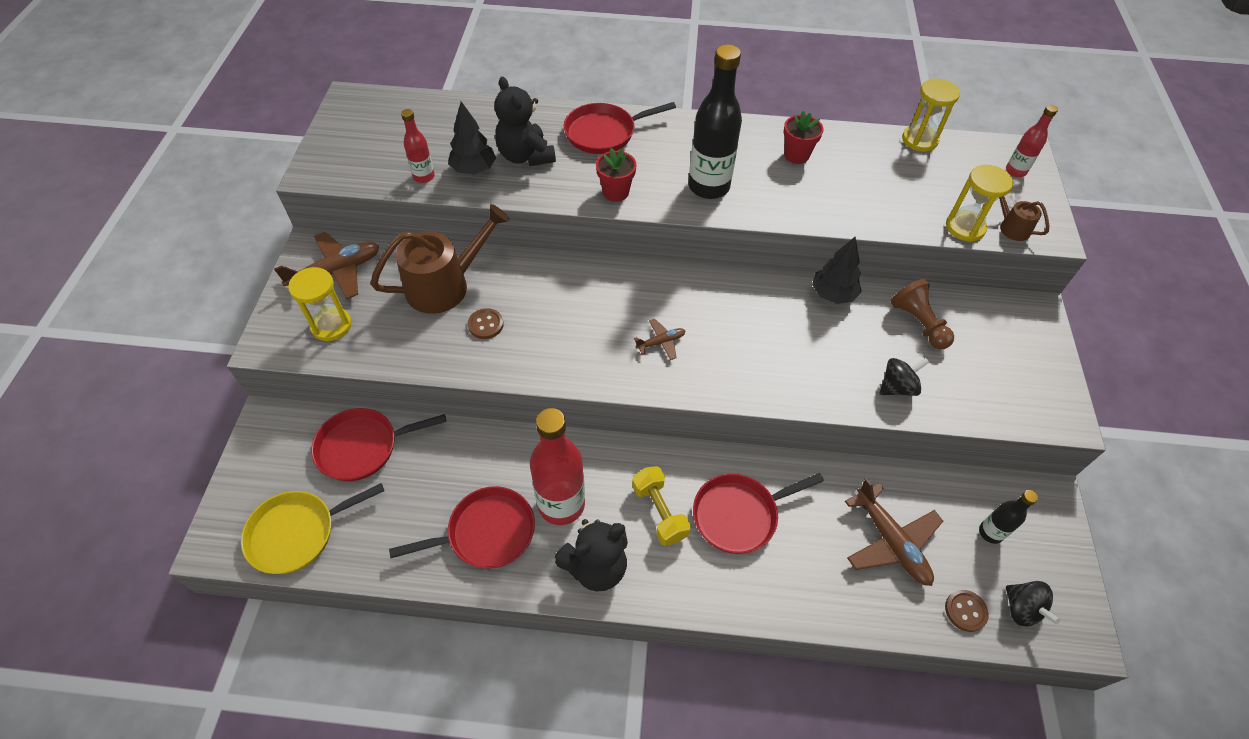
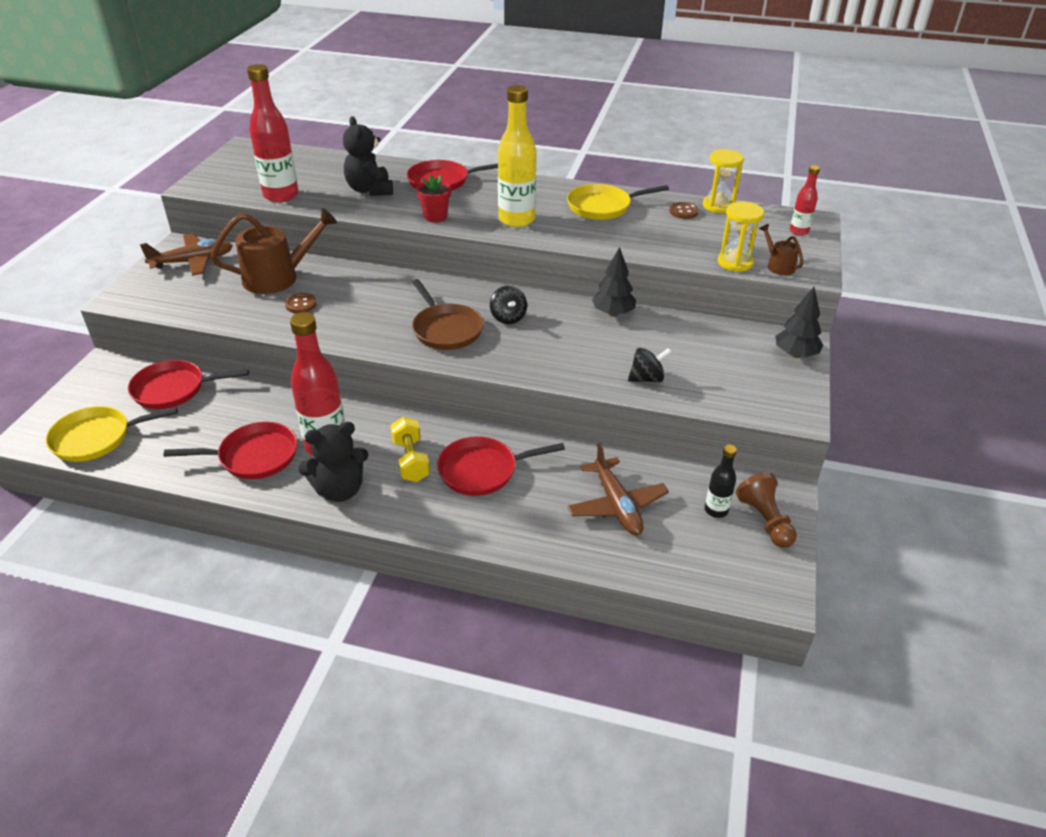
camera: 10 degrees right, 15 degrees down
(331, 325) = (174, 293): yellow hourglass -> none
(424, 177) = (281, 195): red bottle -> red bottle, size x1.94
(474, 169) = (323, 194): black tree -> black tree (795, 354)
(661, 342) = (446, 329): brown plane -> brown pan
(708, 187) = (516, 220): black bottle -> yellow bottle
(796, 155) = (602, 207): red flower pot -> yellow pan
(918, 323) = (684, 339): brown pawn -> brown pawn (765, 520)
(965, 611) = (670, 563): brown button -> brown button (683, 212)
(1021, 609) = (725, 568): black spinning top -> black spinning top (508, 318)

